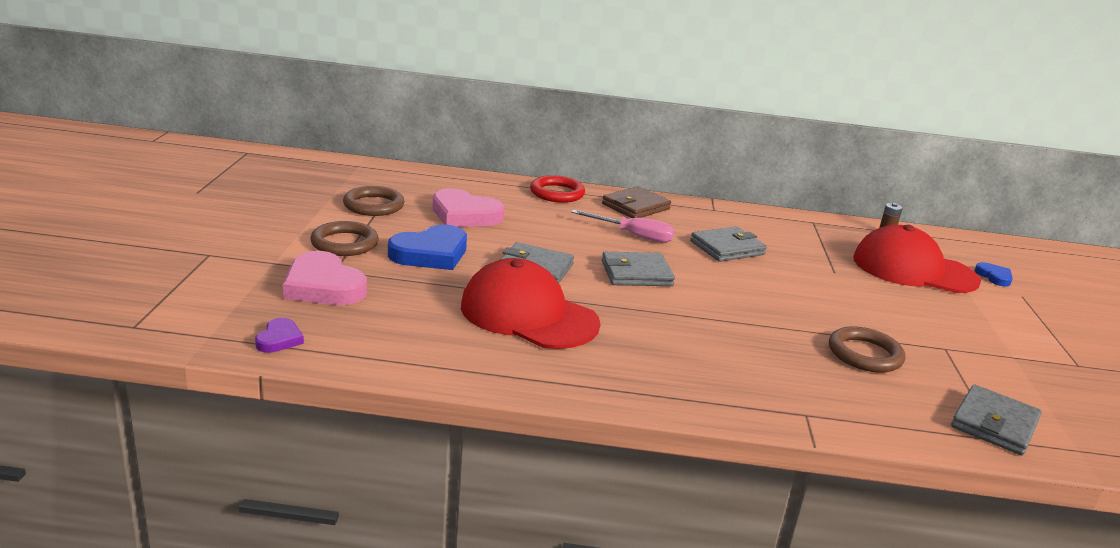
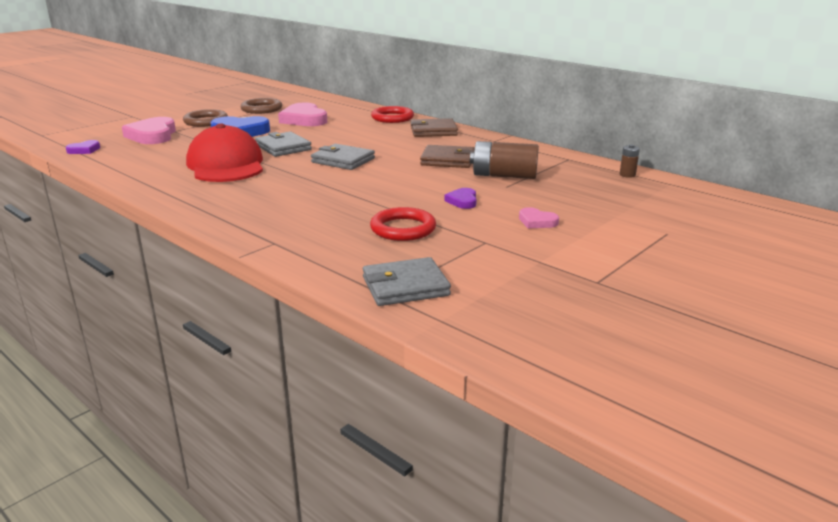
camera: 40 degrees right, 0 degrees up
(633, 235) = (391, 144): pink screwdriver -> none
(727, 248) = (447, 160): grey wallet -> brown wallet
(808, 258) = (504, 176): none -> brown battery
(840, 302) = (462, 201): none -> purple heart
(865, 354) = (403, 229): brown ring -> red ring
(913, 269) = (590, 198): red cap -> none
(932, 310) = (537, 221): none -> pink heart
(994, 277) = (669, 217): blue heart -> none

